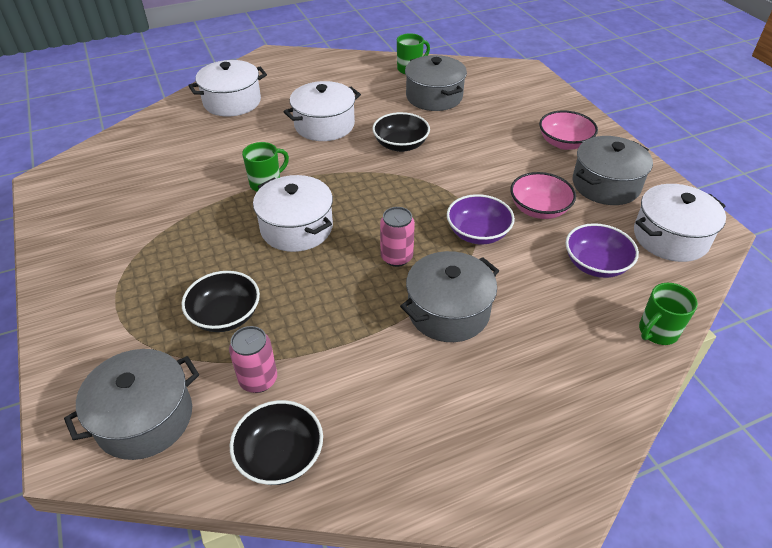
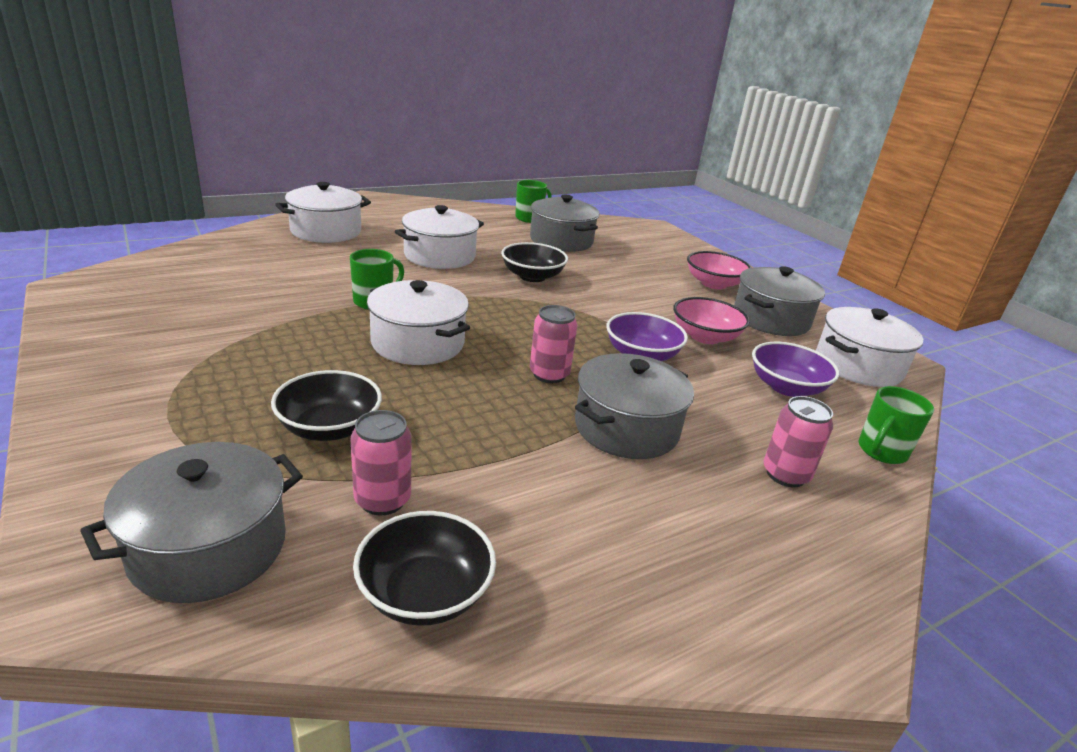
camera: 10 degrees left, 15 degrees down
(566, 356) = (785, 474): none -> pink can

